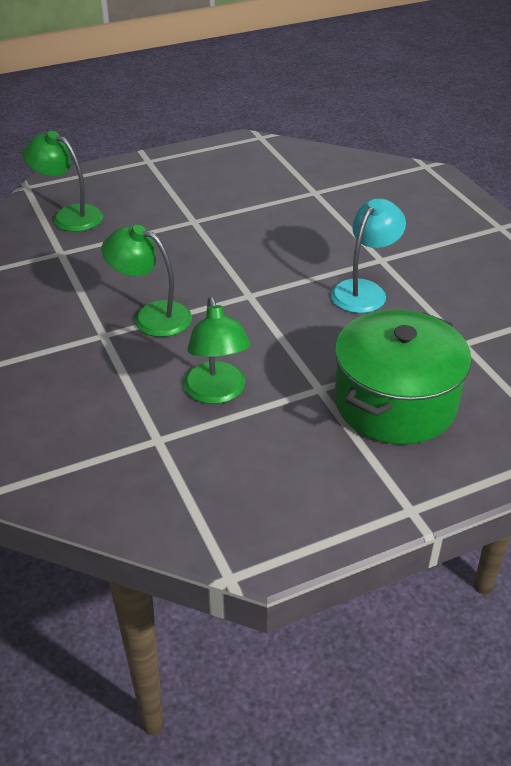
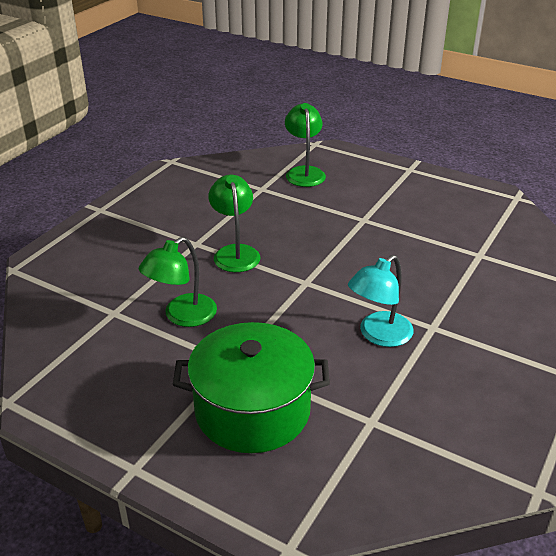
camera: 55 degrees right, 5 degrees down
(364, 290) = (378, 335): turquoise lamp -> turquoise lamp turned 135 degrees clockwise

